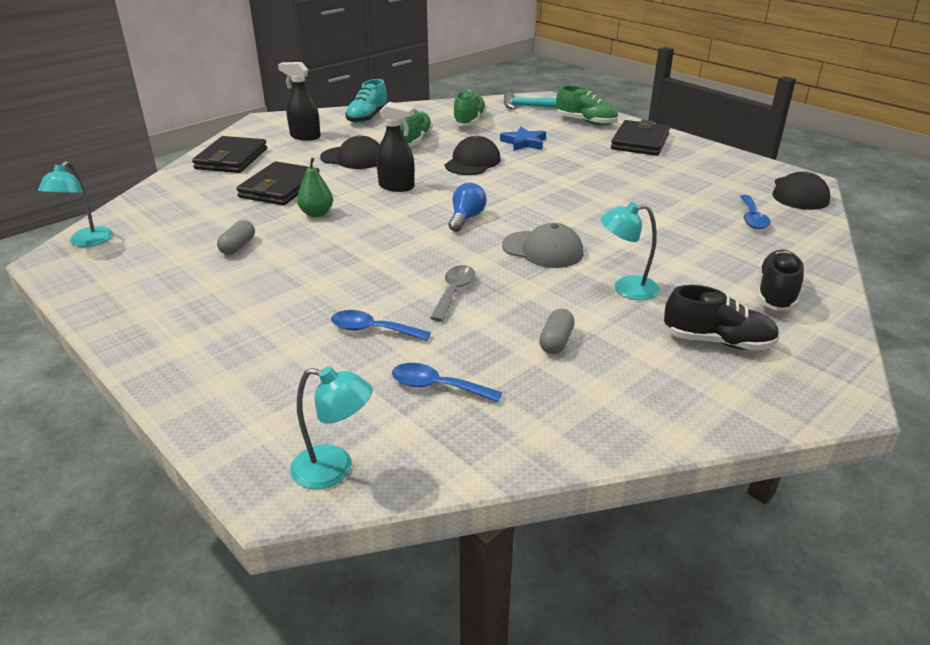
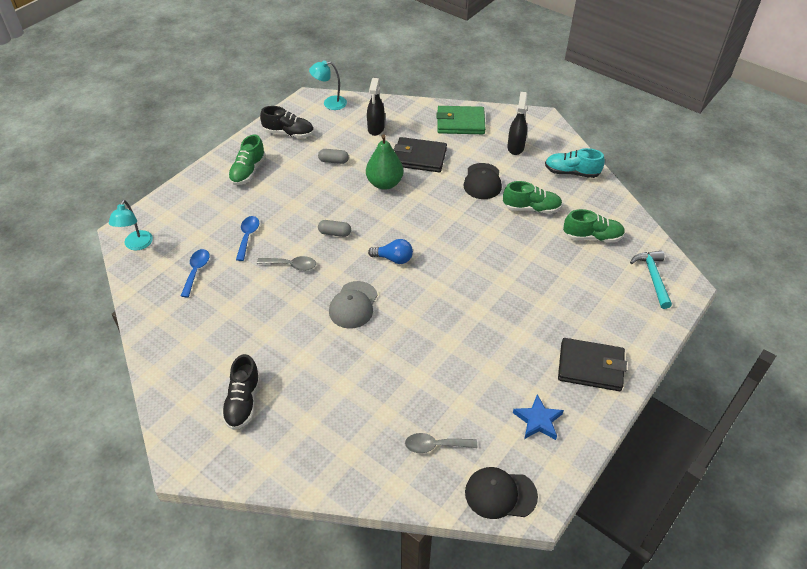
camera: 80 degrees right, 15 degrees up
(231, 159) = (460, 123): black wallet -> green wallet
(316, 213) = (384, 183): green pear -> green pear, size x1.56
(396, 187) = (437, 214): black spray bottle -> black spray bottle (376, 128)
(472, 162) = (497, 250): black cap -> none
(524, 142) = (554, 279): blue star -> blue star (538, 420)
(556, 341) = (240, 318): grey capsule -> grey capsule (335, 233)
(586, 122) = (628, 322): green shoe -> green shoe (248, 171)
(626, 288) = (305, 353): turquoise lamp -> none
(752, 218) = (435, 445): blue spoon -> grey spoon
(776, 294) = (307, 445): black shoe -> black shoe (288, 133)

